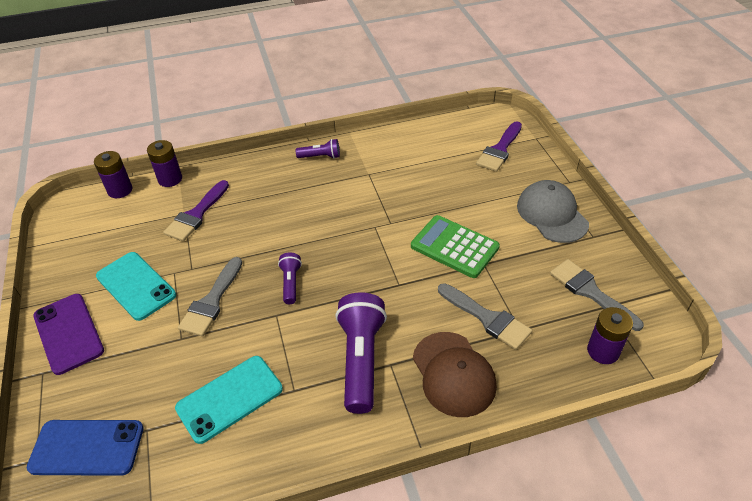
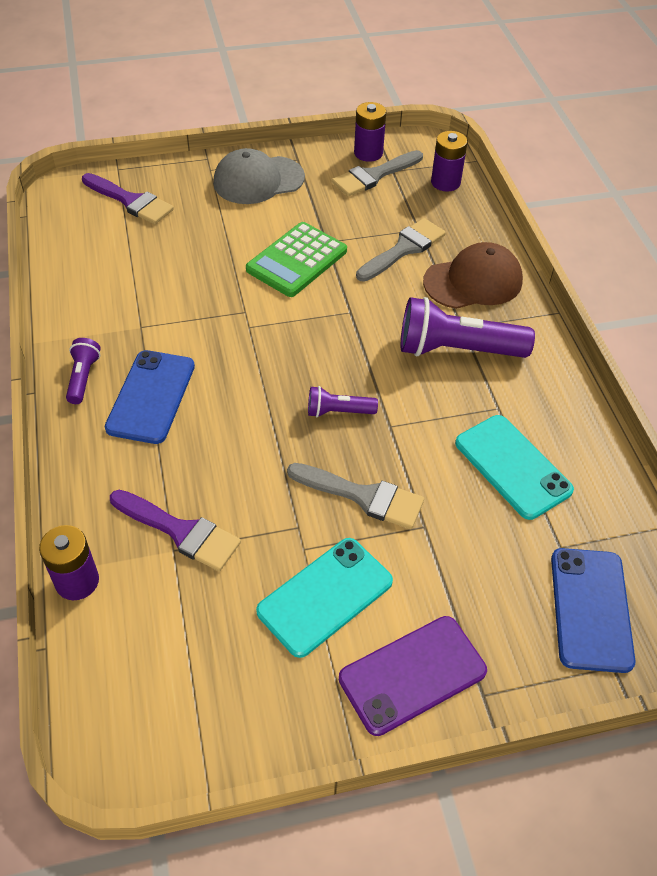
camera: 90 degrees left, 5 degrees up
(120, 190) = (85, 661): purple battery -> purple battery (368, 153)
(305, 187) = (151, 397): none -> blue phone

